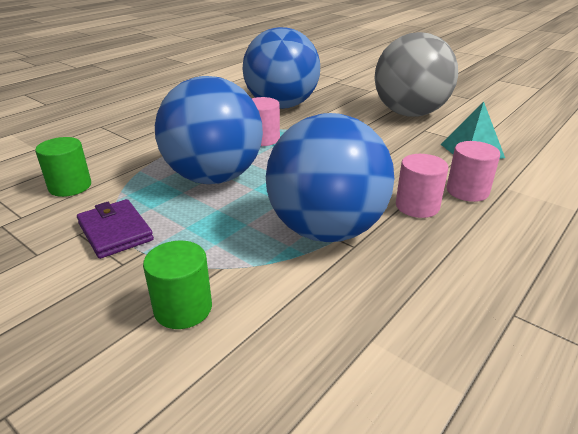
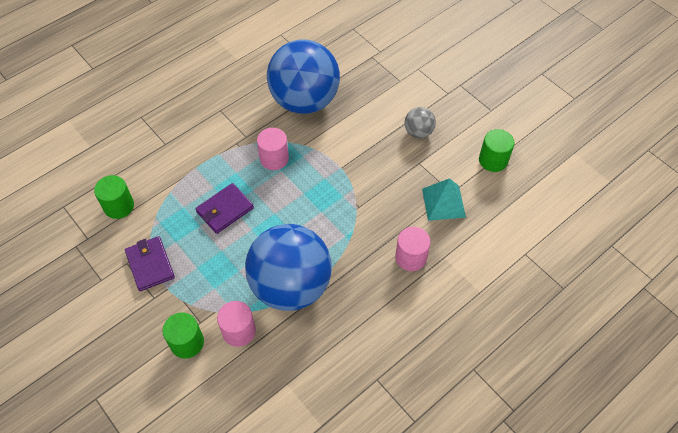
camera: 10 degrees right, 25 degrees up
(214, 177) = (225, 210): blue ball -> purple wallet
(409, 113) = (418, 132): grey ball -> grey ball, size x0.42
(417, 206) = (364, 269): pink cylinder -> pink cylinder (239, 331)
(499, 122) = (493, 160): none -> green cylinder

